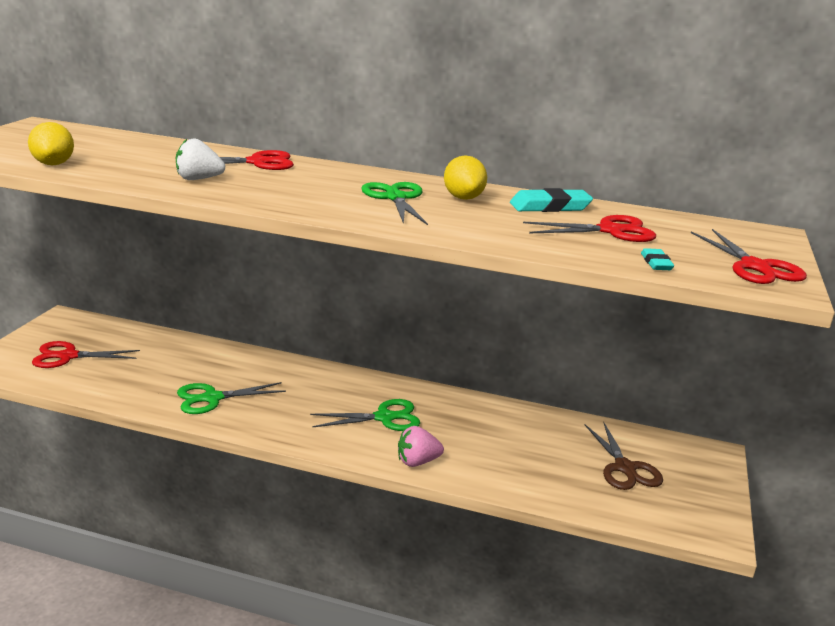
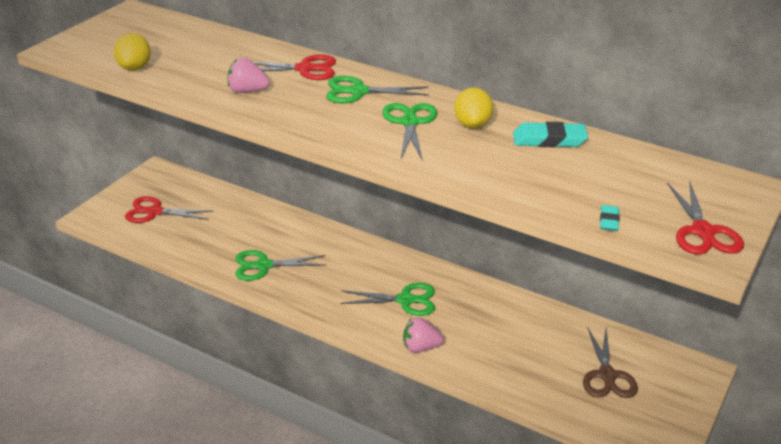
camera: 15 degrees right, 10 degrees up
(198, 179) = (247, 91): white strawberry -> pink strawberry
(326, 177) = (358, 92): none -> green scissors
(610, 231) = (589, 176): red scissors -> none

